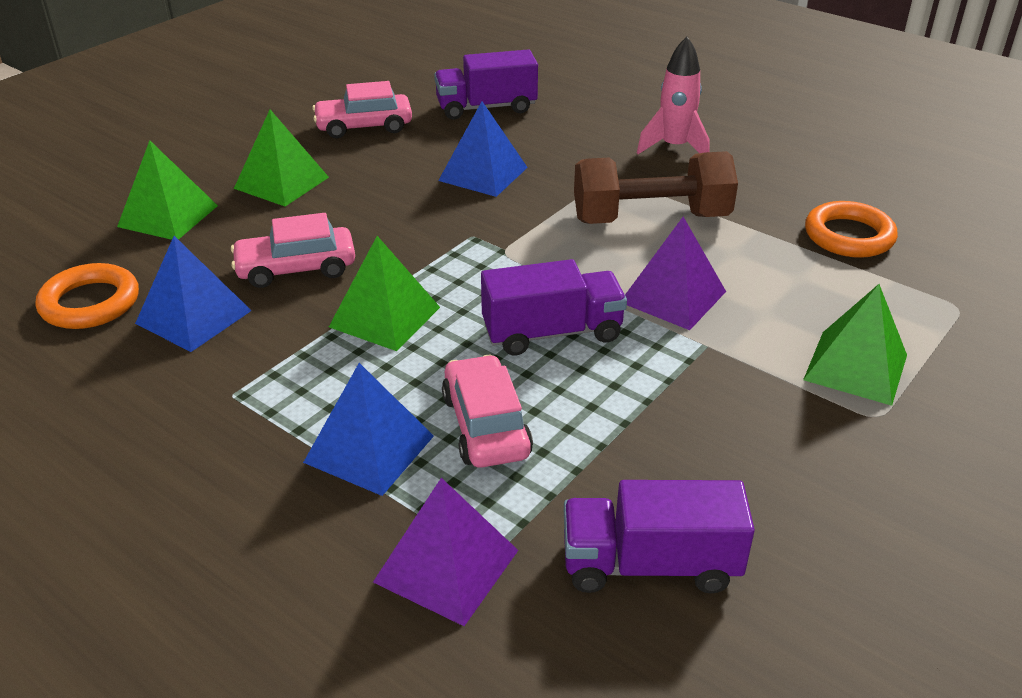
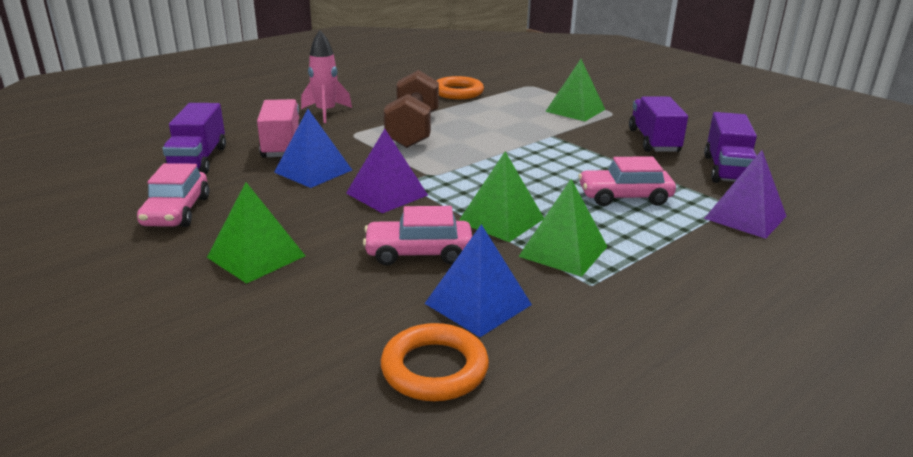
camera: 80 degrees left, 10 degrees down
(168, 216) = (277, 323): green pyramid -> green pyramid (563, 251)
(296, 268) = (419, 253): pink car -> pink car turned 90 degrees clockwise
(369, 448) = (649, 233): blue pyramid -> none
(547, 142) = (282, 146): none -> pink truck
(552, 333) = (533, 170): purple truck -> purple truck (654, 141)
(673, 297) = (503, 136): purple pyramid -> purple pyramid (387, 194)

